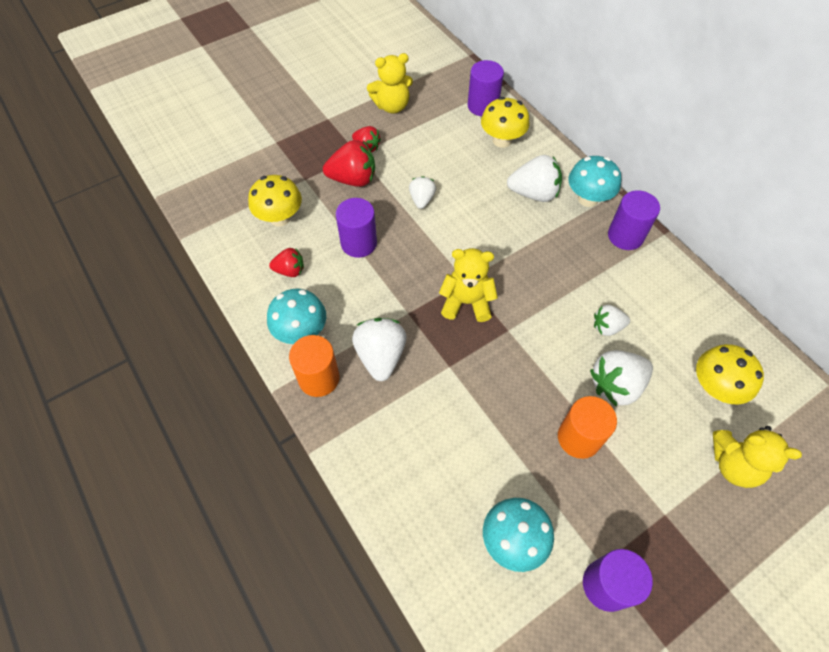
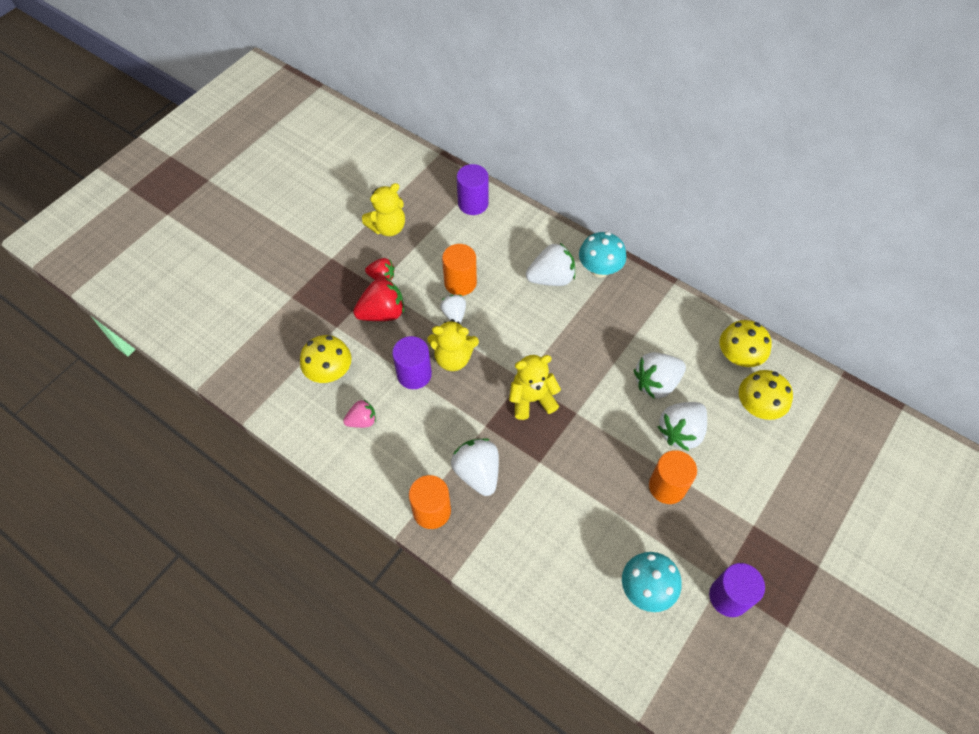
camera: 20 degrees left, 0 degrees up
(290, 270) = (362, 421): red strawberry -> pink strawberry
(301, 332) = (398, 474): turquoise mushroom -> none
(440, 173) = (460, 283): none -> orange cylinder
(502, 140) = (503, 234): yellow mushroom -> yellow mushroom (738, 357)
(607, 327) = (656, 383): white strawberry -> white strawberry, size x1.67
(625, 236) = (643, 295): purple cylinder -> none
(734, 465) = (791, 466): yellow teddy bear -> yellow teddy bear (453, 358)

